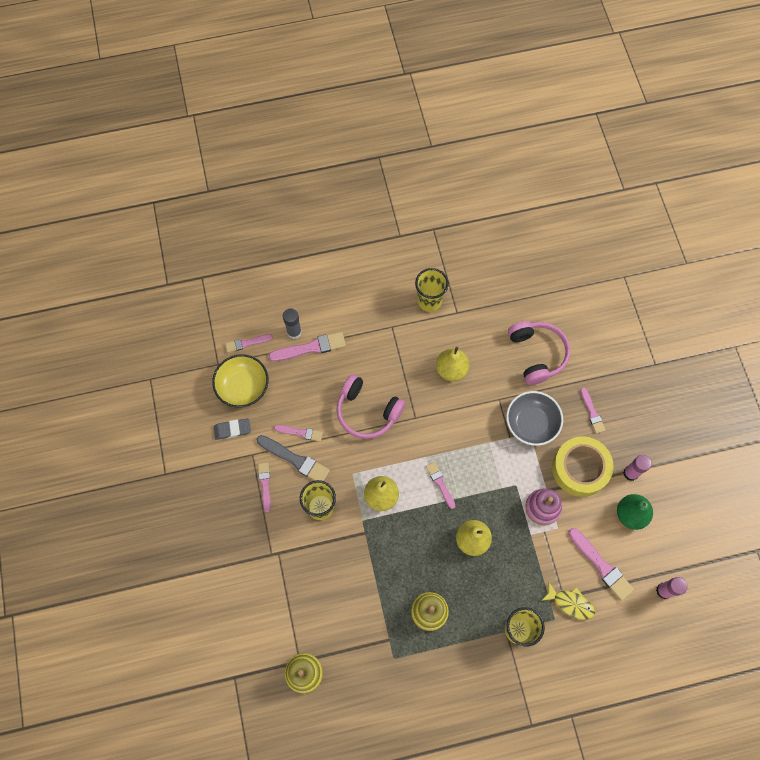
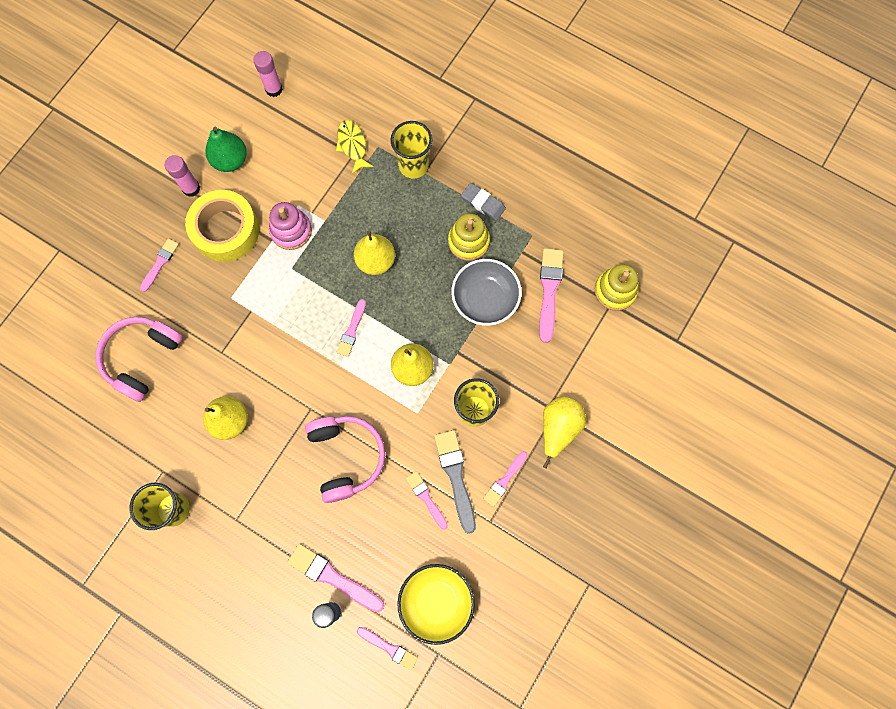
camera: 135 degrees left, 5 degrees up
(232, 429) = (486, 566): grey eraser -> grey eraser (483, 203)
(260, 545) = (558, 428): none -> yellow pear
(531, 423) = (219, 304): grey bowl -> grey bowl (485, 299)
(601, 565) = (298, 148): pink brush -> pink brush (549, 290)

